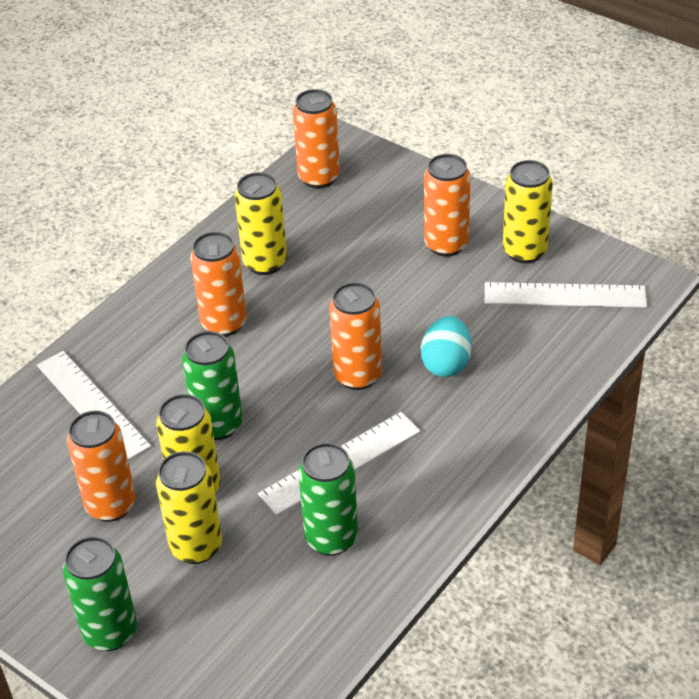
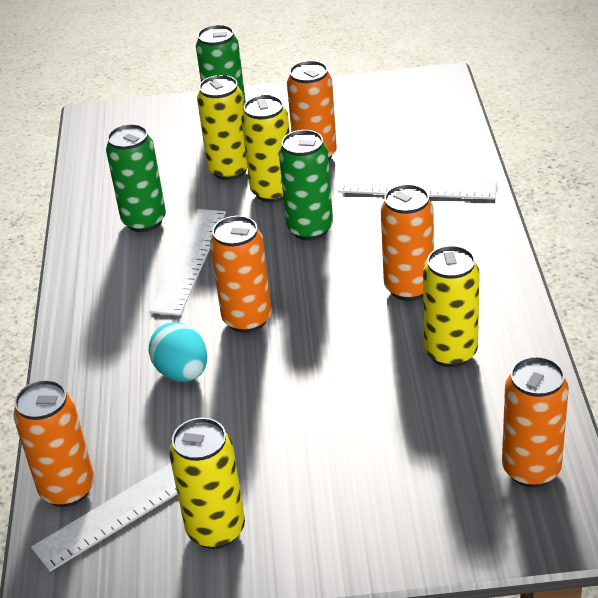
camera: 140 degrees right, 5 degrees down
(446, 244) = (305, 482): orange can -> orange can (67, 489)

